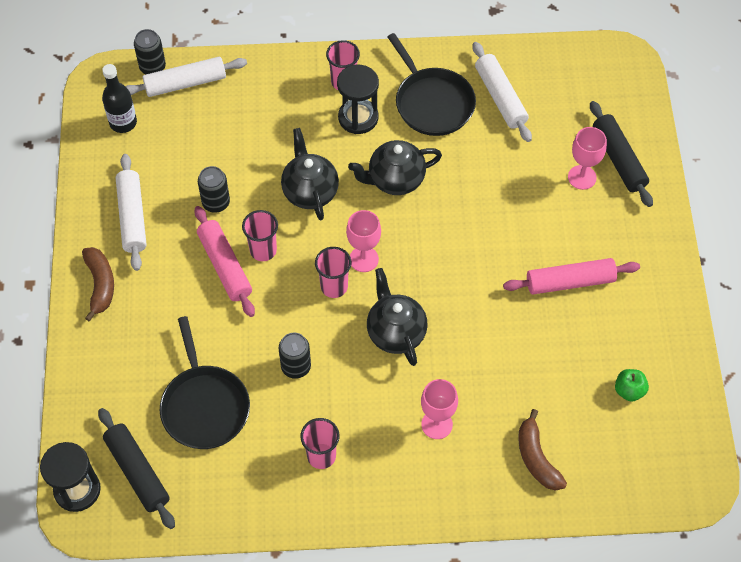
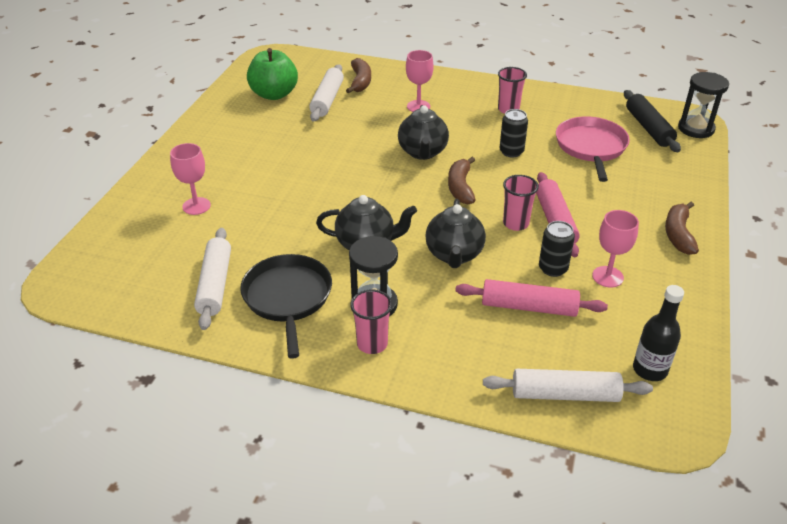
camera: 160 degrees left, 20 degrees down
(132, 217) = (643, 277): white rolling pin -> white rolling pin (327, 100)
(152, 67) = (606, 427): black can -> none
(204, 406) = (591, 147): black pan -> pink pan
(334, 286) = (460, 187): pink cup -> brown banana
(364, 259) = (426, 198): pink goblet -> pink goblet (607, 277)
(570, 282) = (266, 149): pink rolling pin -> pink rolling pin (529, 307)
(619, 159) = (152, 210): black rolling pin -> none
(629, 390) = (274, 94): green apple -> green apple, size x2.03

